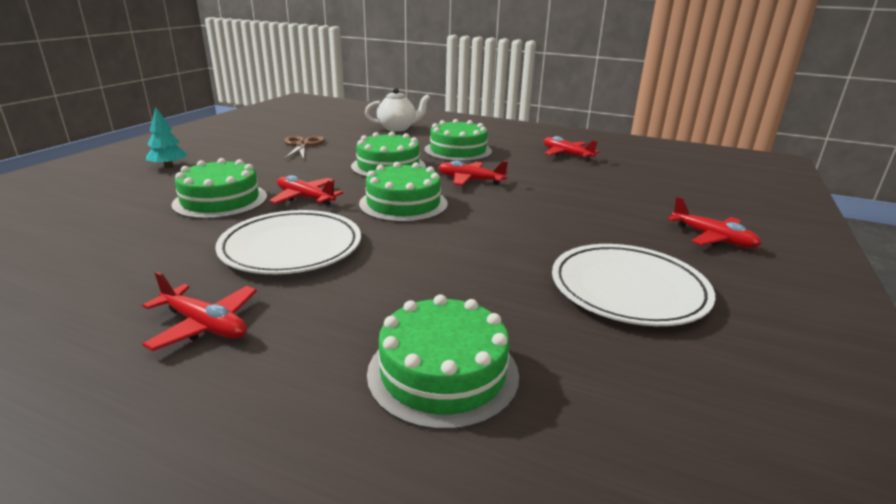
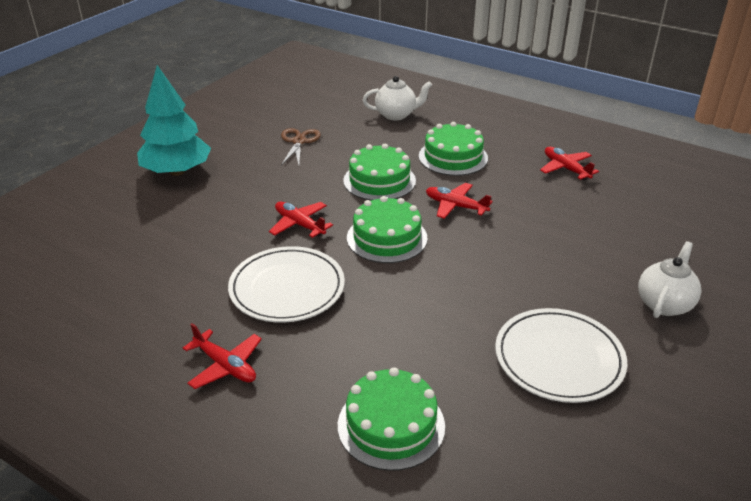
camera: 10 degrees right, 10 degrees up
(169, 166) = (177, 171): turquoise tree -> turquoise tree, size x2.05
(220, 200) = (226, 224): green cake -> none
(713, 238) = (664, 304): red plane -> white teapot

